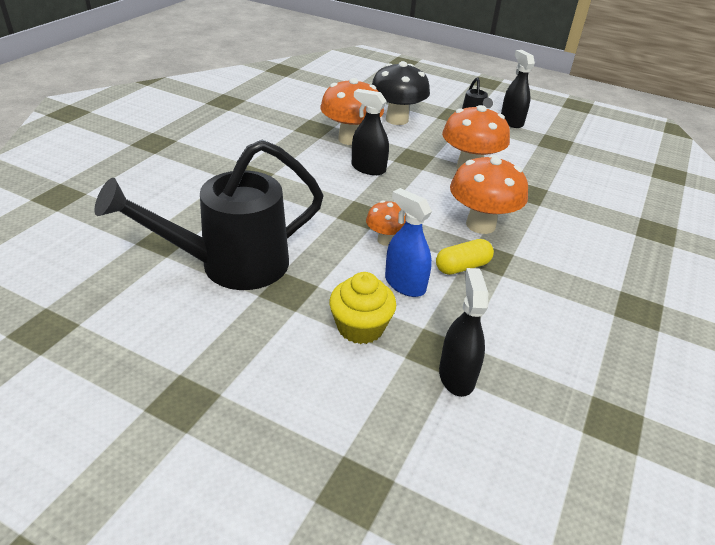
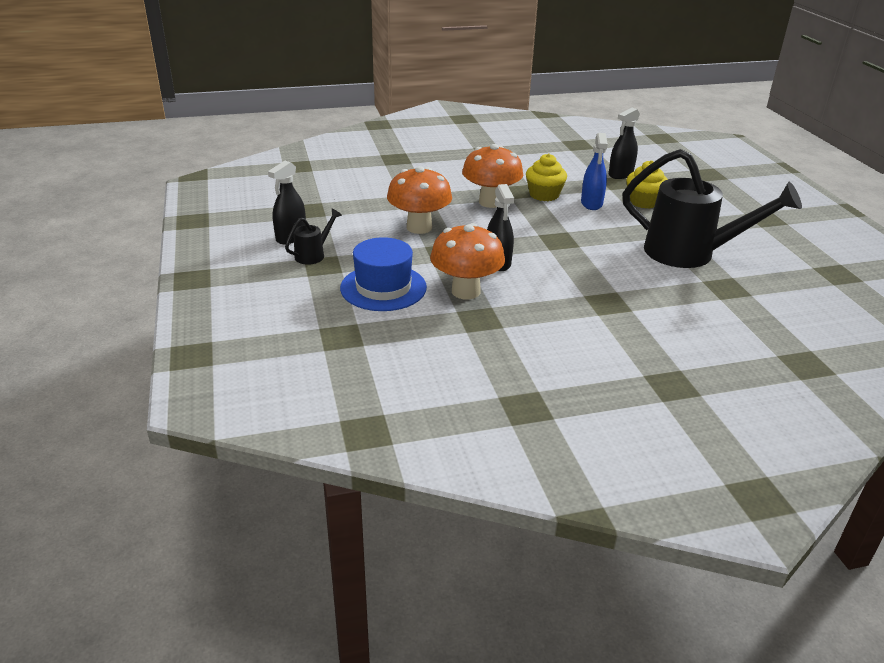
camera: 130 degrees left, 5 degrees down
(386, 240) = (567, 222): orange mushroom -> none
(397, 119) = (383, 288): black mushroom -> blue hat
(462, 267) = (544, 195): yellow capsule -> yellow cupcake

